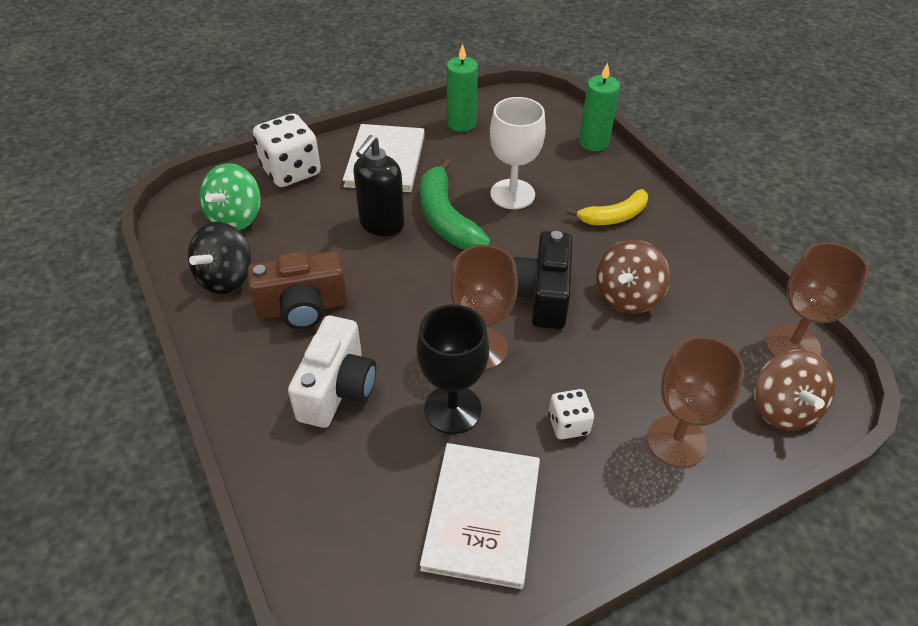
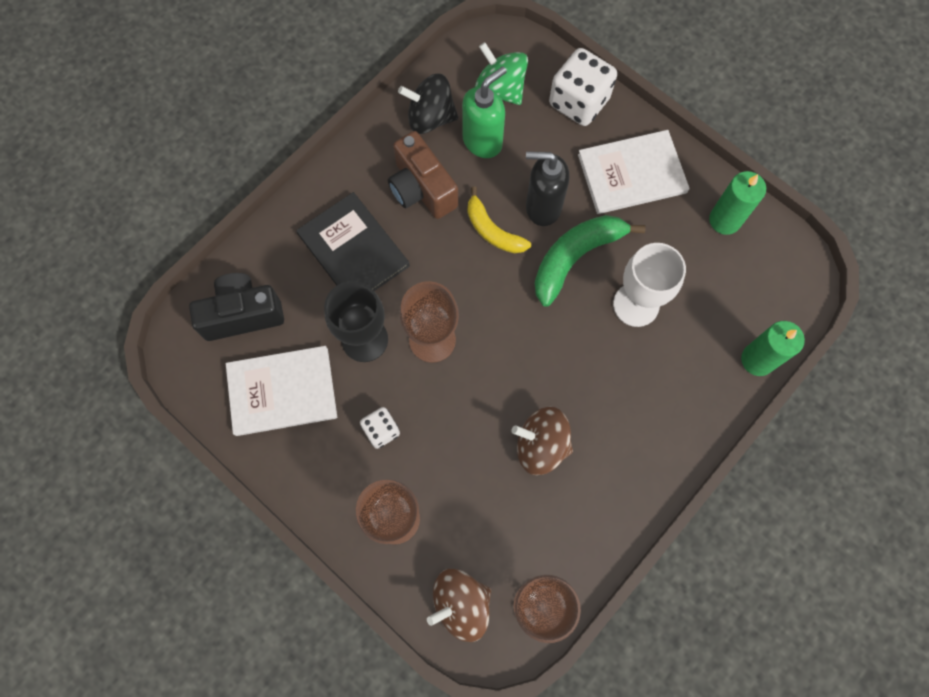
camera: 70 degrees right, 25 degrees up
(236, 217) = (500, 89): green spinning top -> green spinning top turned 45 degrees clockwise
(283, 246) = (482, 141): none -> green soap dispenser
(337, 389) = (353, 250): white camera -> black book
(542, 296) = (511, 371): black camera -> black camera (242, 314)
(613, 216) = (646, 408): yellow banana -> yellow banana (492, 230)

